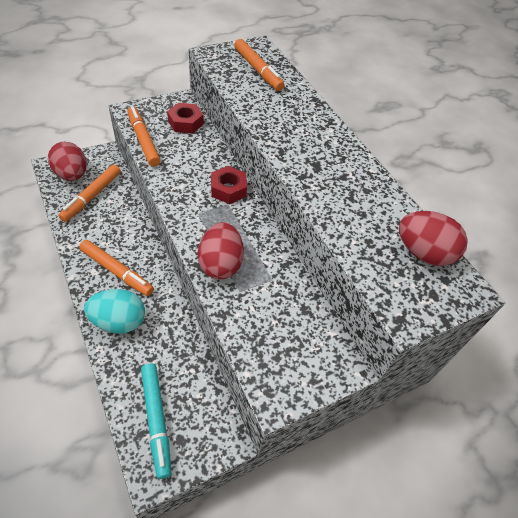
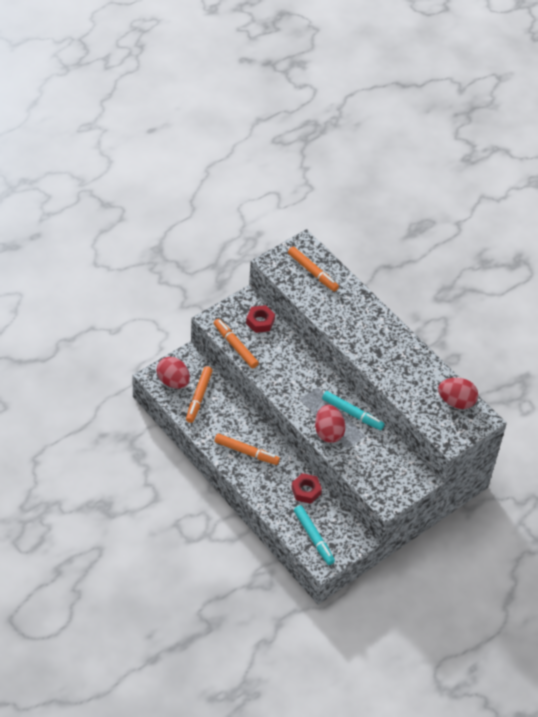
camera: 10 degrees left, 0 degrees up
(119, 321) = (264, 485): turquoise egg -> none
(228, 189) = (314, 375): red nut -> red nut (306, 491)
(263, 246) = (352, 414): none -> turquoise marker

